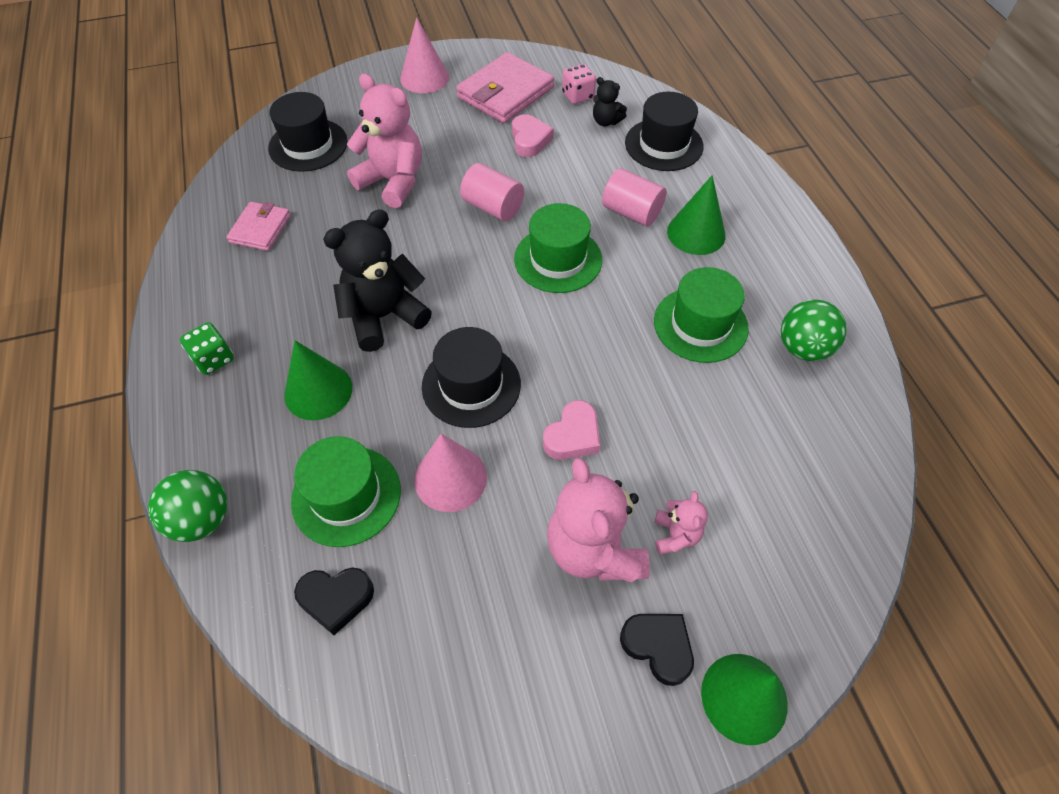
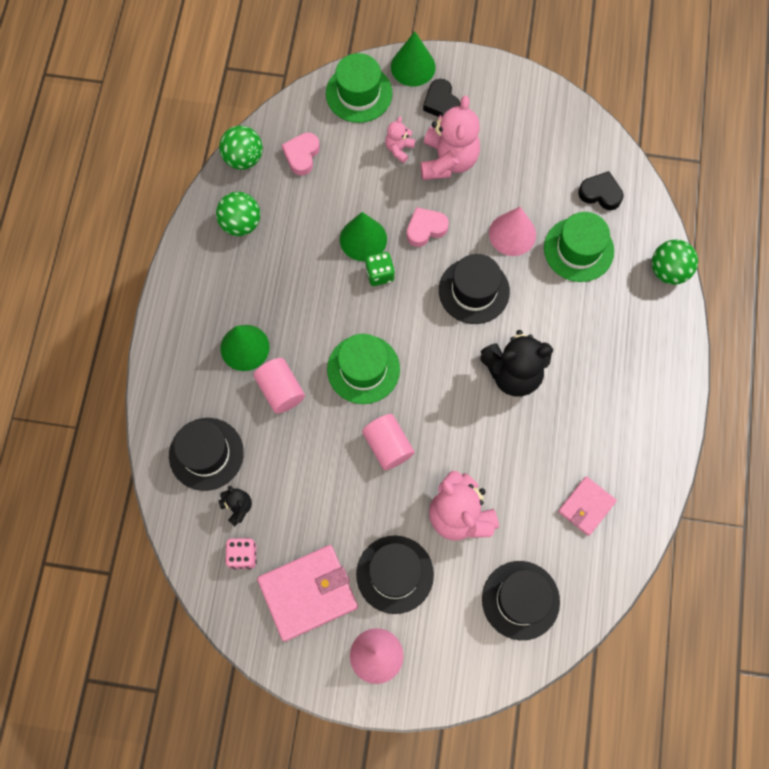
camera: 155 degrees left, 15 degrees up
(214, 359) = (644, 388): green dice -> green dice (379, 274)
(318, 391) = (577, 330): green cone -> green cone (363, 239)
(435, 125) = (395, 574): none -> black hat
(530, 140) = (318, 514): pink heart -> pink heart (302, 155)
(700, 324) = (295, 269): green hat -> green hat (359, 93)
(869, 427) = (243, 158): none -> green ball

